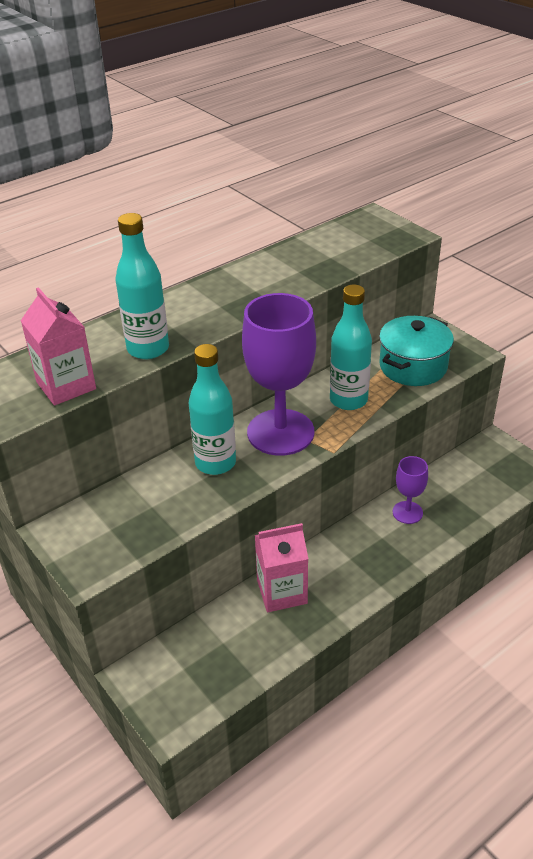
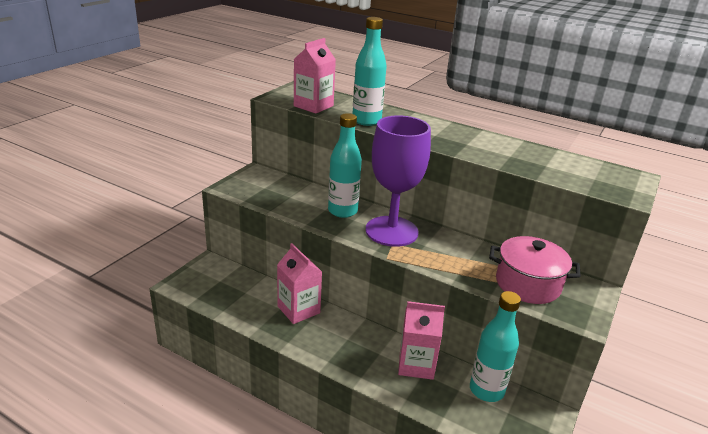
camera: 65 degrees right, 10 degrees down
(348, 400) = (453, 256): turquoise bottle -> turquoise bottle (486, 390)
(407, 512) = (416, 364): purple goblet -> pink carton
(413, 366) = (527, 284): turquoise pot -> pink pot

